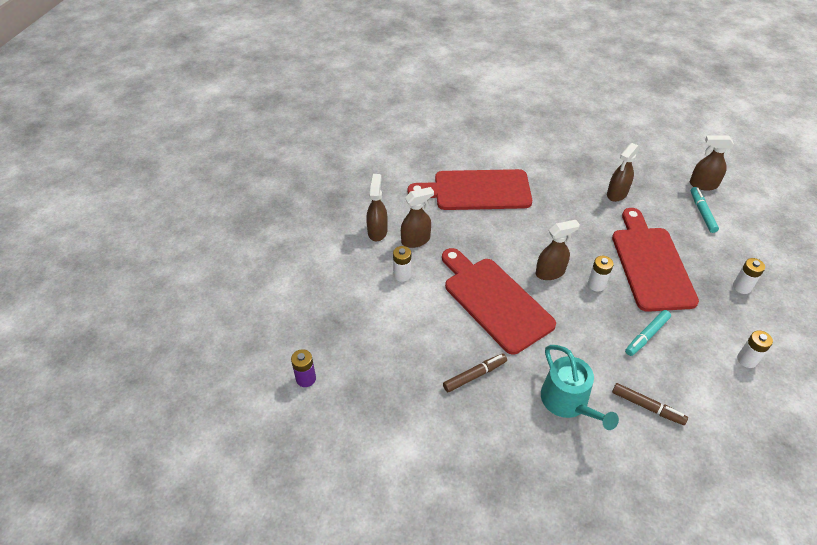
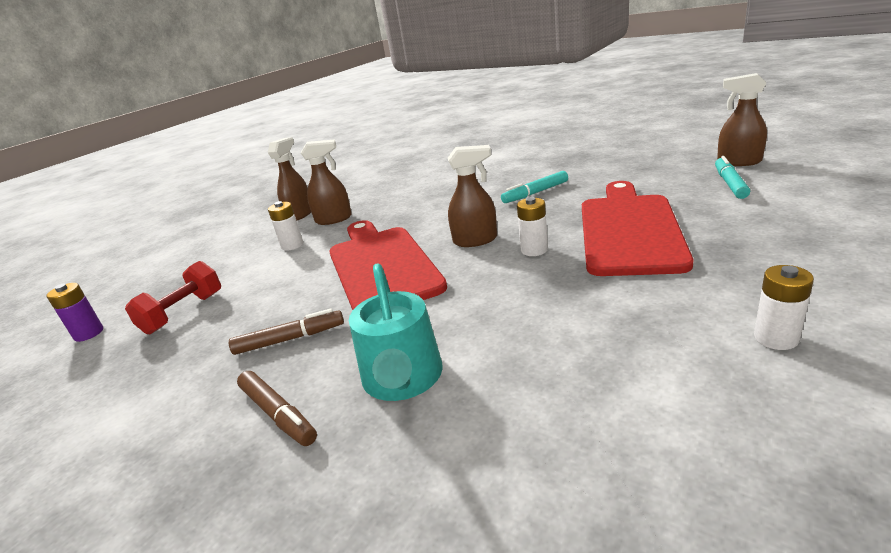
camera: 20 degrees right, 20 degrees down
(370, 354) = (183, 313): none -> red dumbbell
(477, 190) = (434, 182): red cutting board -> none
(617, 194) = (608, 175): brown spray bottle -> none
(646, 336) = (586, 303): turquoise marker -> turquoise marker (535, 193)
(647, 407) = (541, 396): brown marker -> brown marker (278, 414)
(742, 287) = (782, 250): white battery -> none

